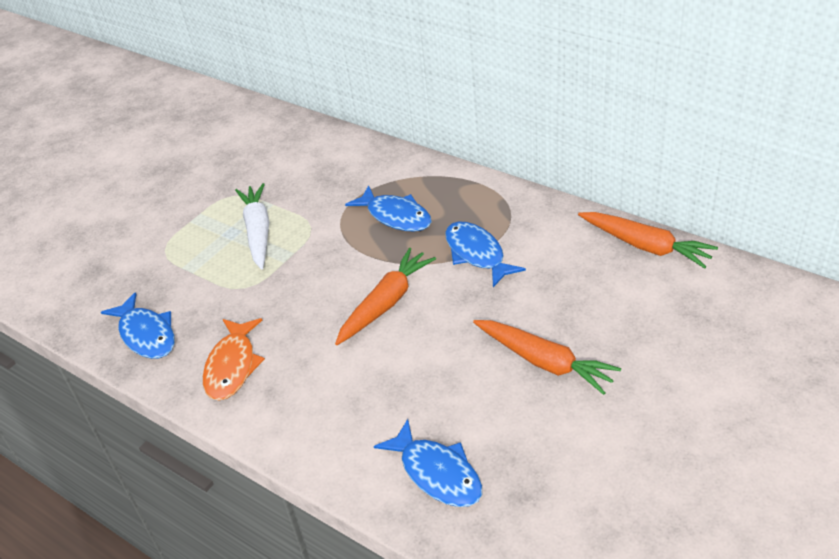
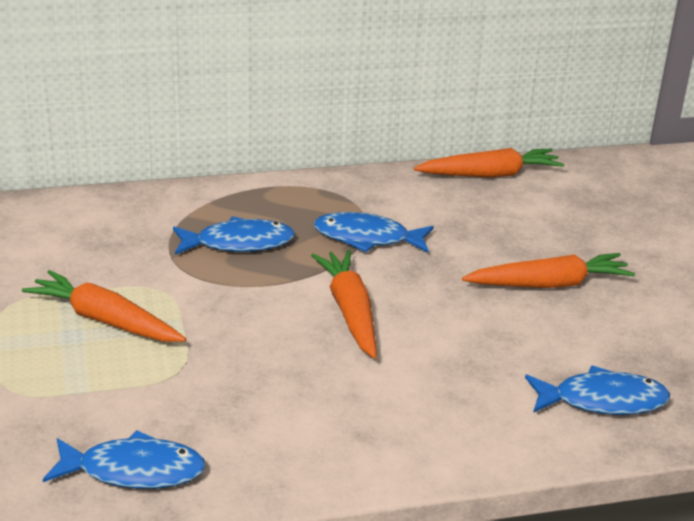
camera: 55 degrees left, 10 degrees down
(232, 366) = (287, 439): orange fish -> none
(258, 232) = (105, 320): white carrot -> orange carrot

